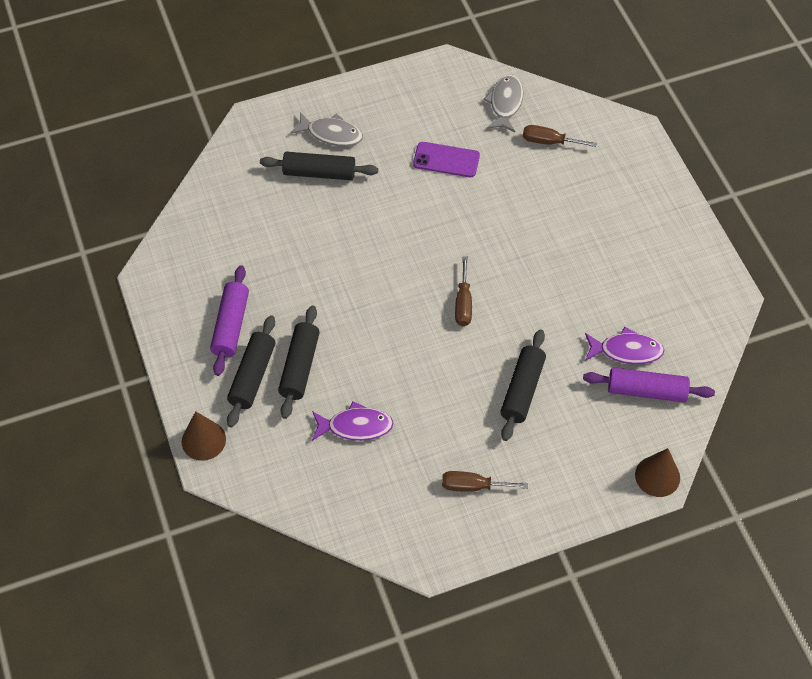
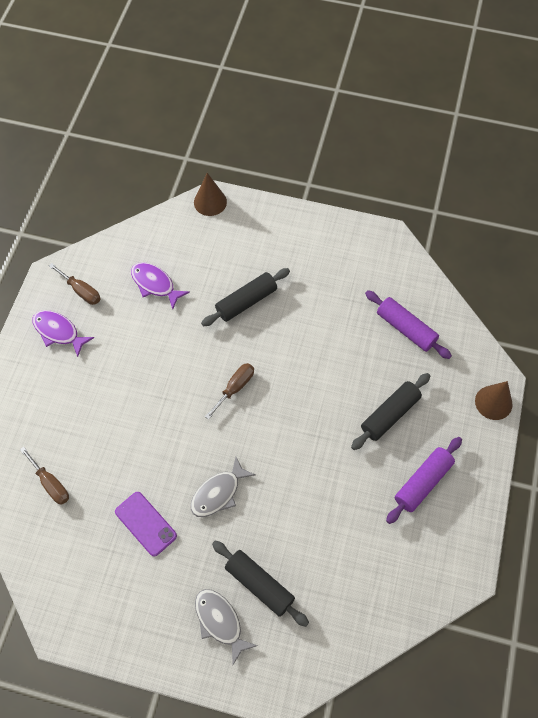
camera: 145 degrees left, 5 degrees up
(252, 376) = (429, 429): black rolling pin -> none
(356, 426) = (378, 346): purple fish -> purple fish (58, 332)
(473, 486) = (328, 263): brown screwdriver -> brown screwdriver (81, 291)
(505, 103) = (49, 548): grey fish -> grey fish (218, 493)
(646, 391) = (167, 252): purple rolling pin -> purple rolling pin (406, 329)

